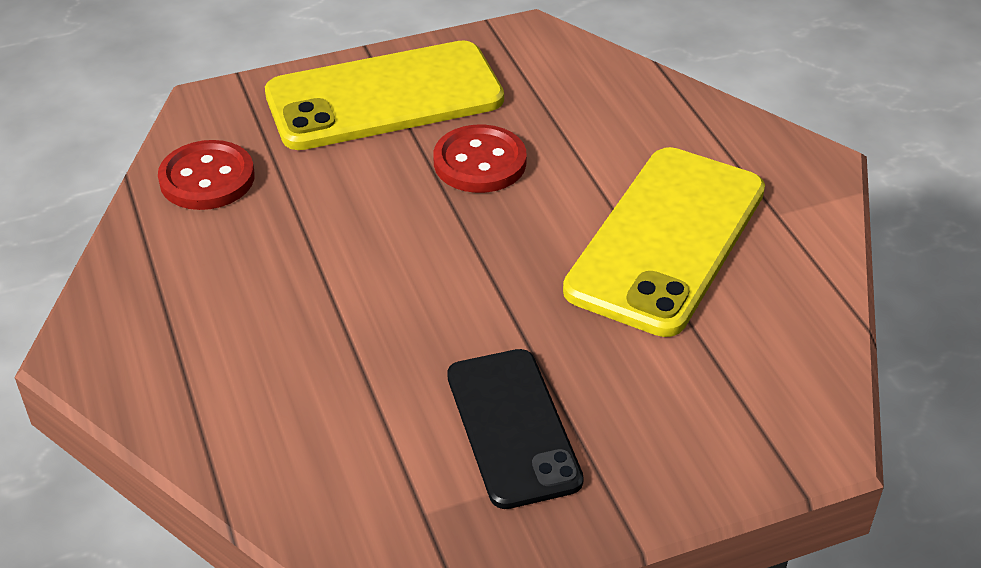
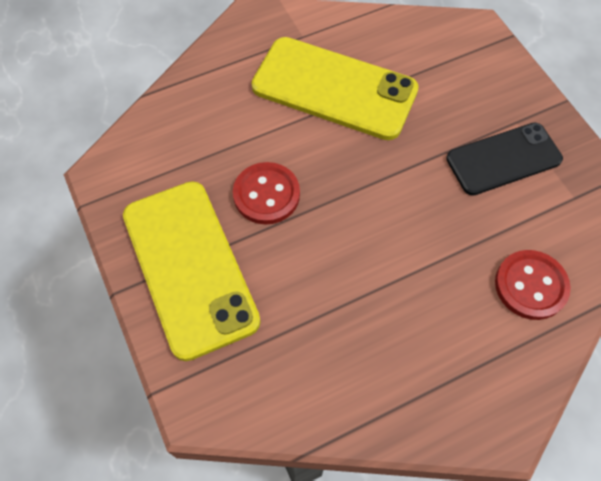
camera: 95 degrees left, 20 degrees up
(207, 178) = (301, 385): red button -> red button (530, 286)

